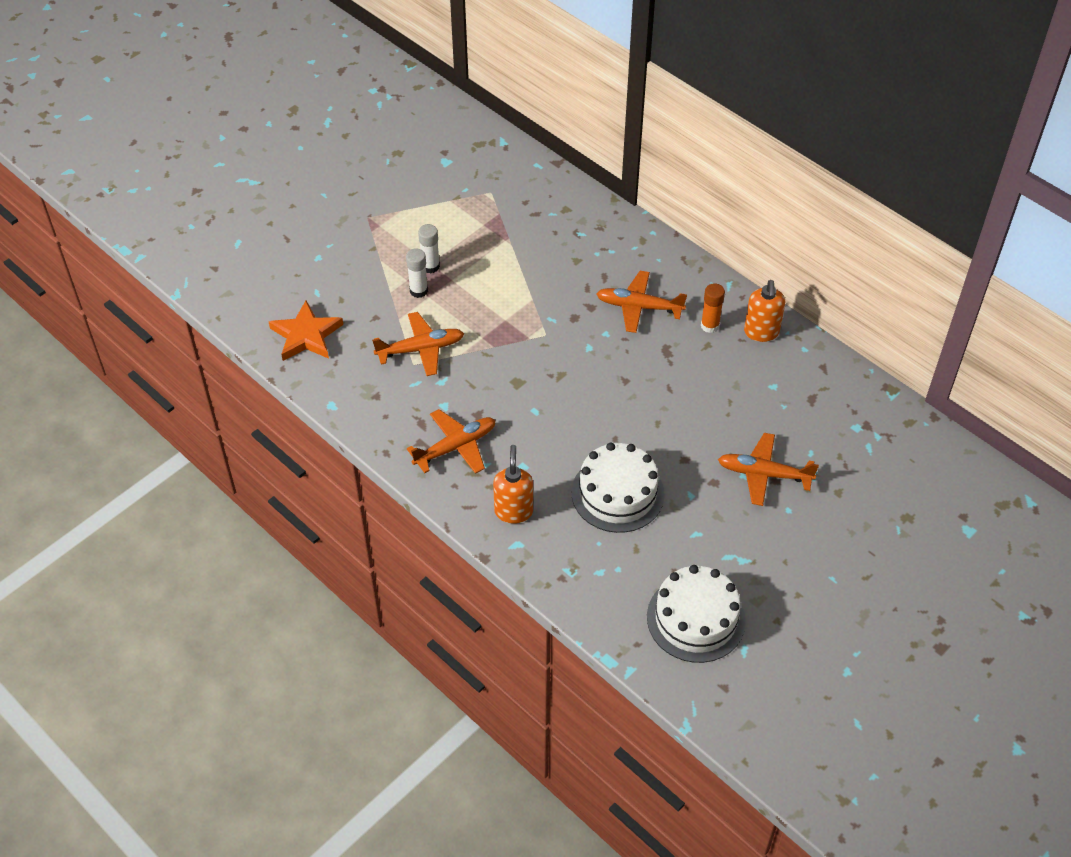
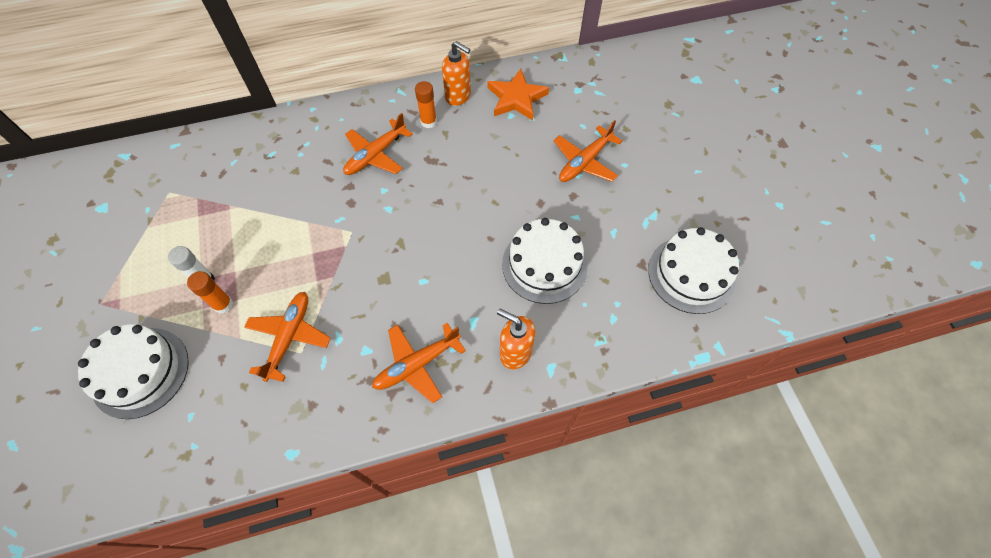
camera: 60 degrees left, 10 degrees up
(306, 335) = (189, 435): orange star -> orange star (516, 98)
(332, 277) = (140, 372): none -> white cake
(418, 291) = (223, 304): white glue stick -> orange glue stick
(455, 447) = (417, 364): orange plane -> orange plane turned 120 degrees counterclockwise

